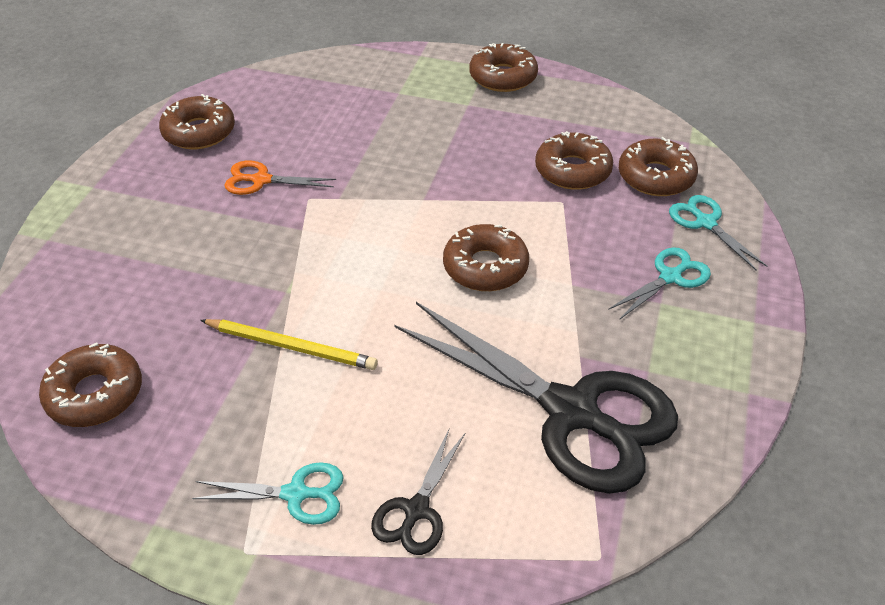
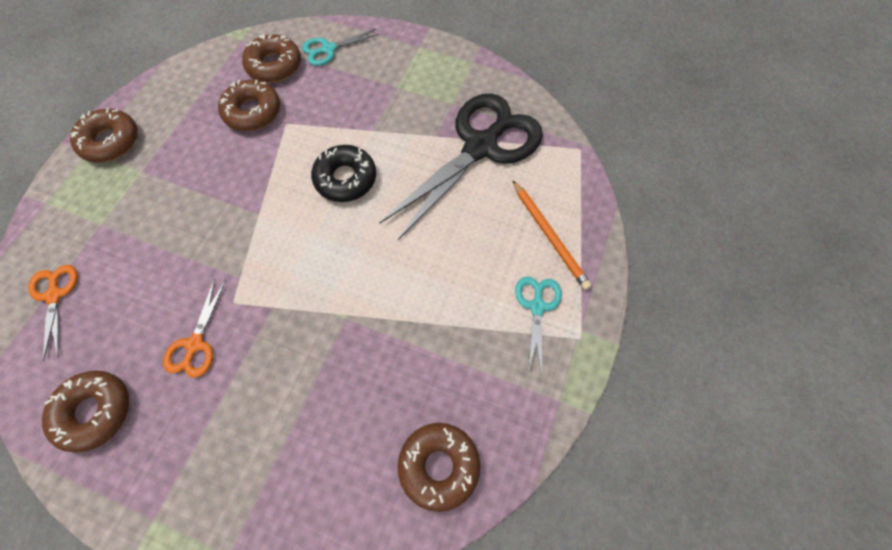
camera: 85 degrees left, 20 degrees up
(291, 346) = (406, 312): yellow pencil -> none
(317, 83) = (54, 295): none -> orange scissors
(416, 510) = (550, 236): black scissors -> orange pencil
(485, 267) = (345, 179): brown donut -> black donut
(670, 277) = (375, 77): turquoise scissors -> none

